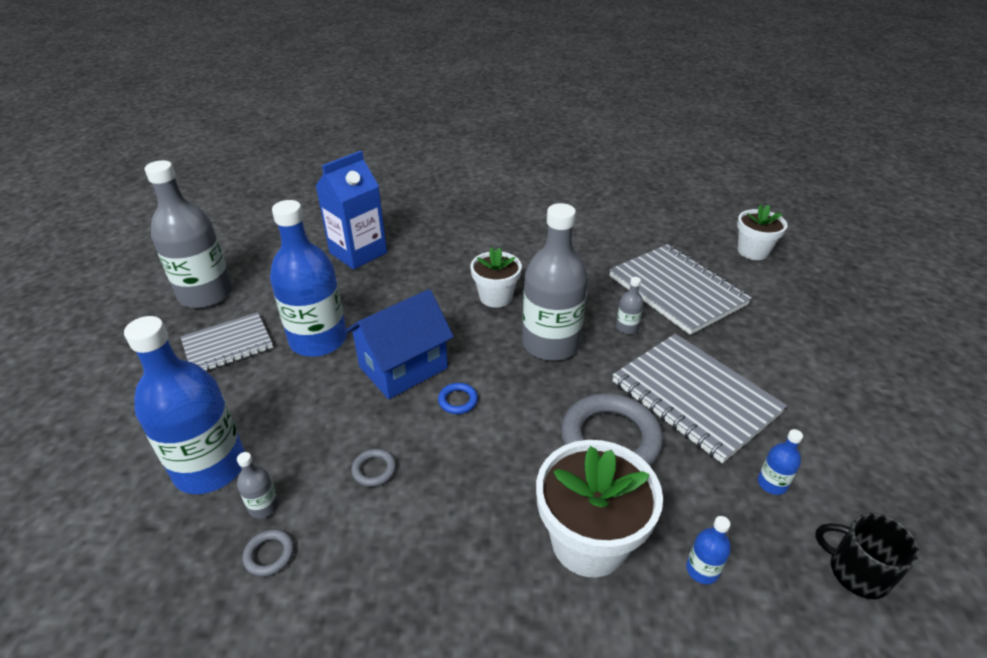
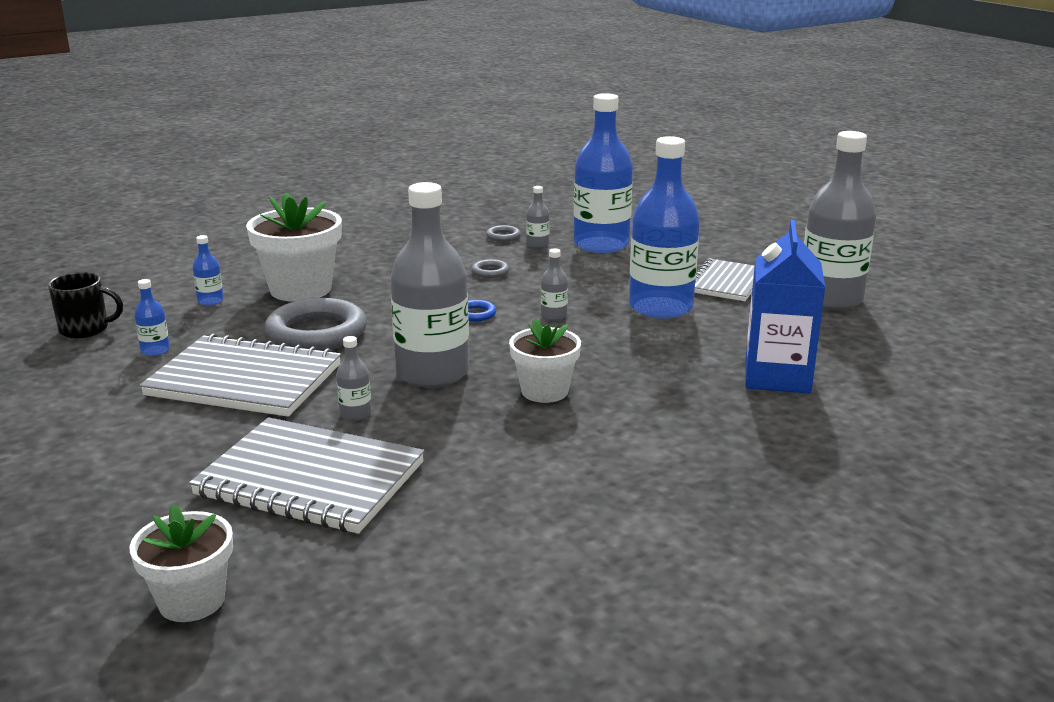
camera: 145 degrees right, 15 degrees down
(403, 367) = (553, 316): blue house -> grey bottle

